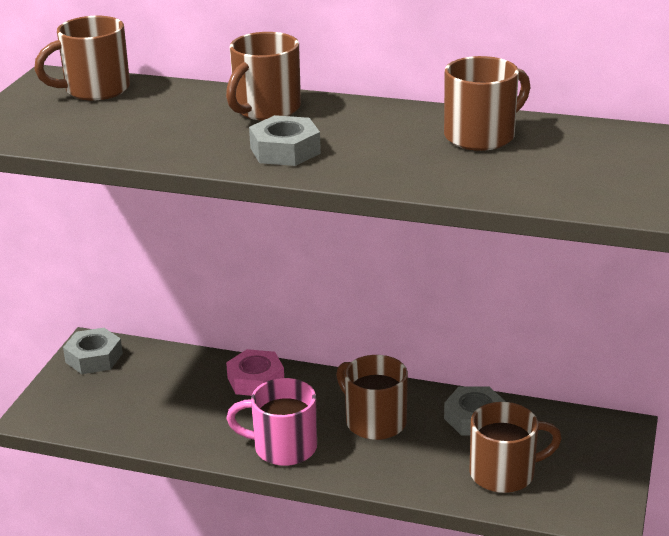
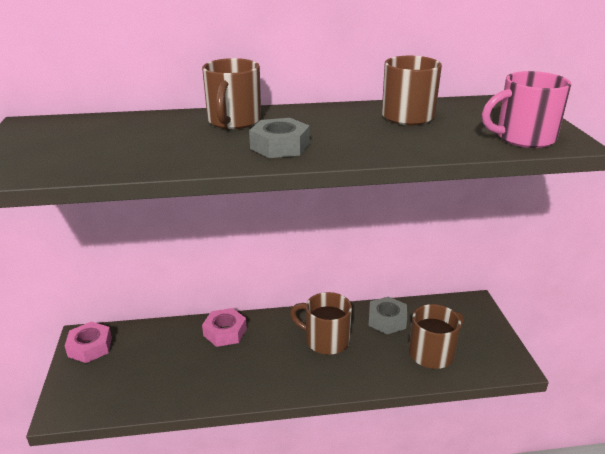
camera: 25 degrees left, 0 degrees up
(94, 358) = (90, 347): grey nut -> pink nut
(95, 90) = (75, 127): brown mug -> none
(283, 447) = (276, 378): pink mug -> pink mug (523, 138)

